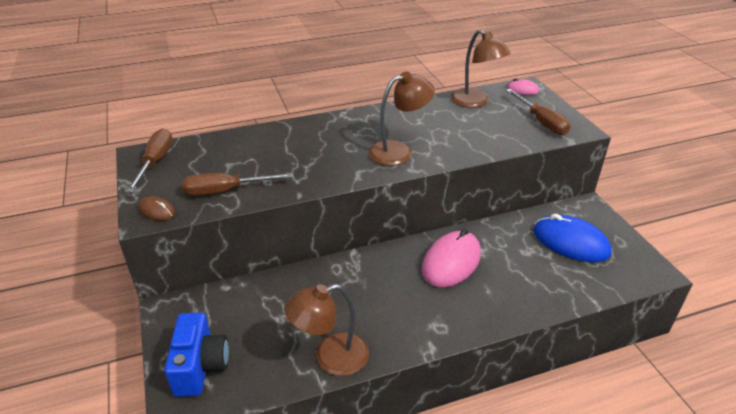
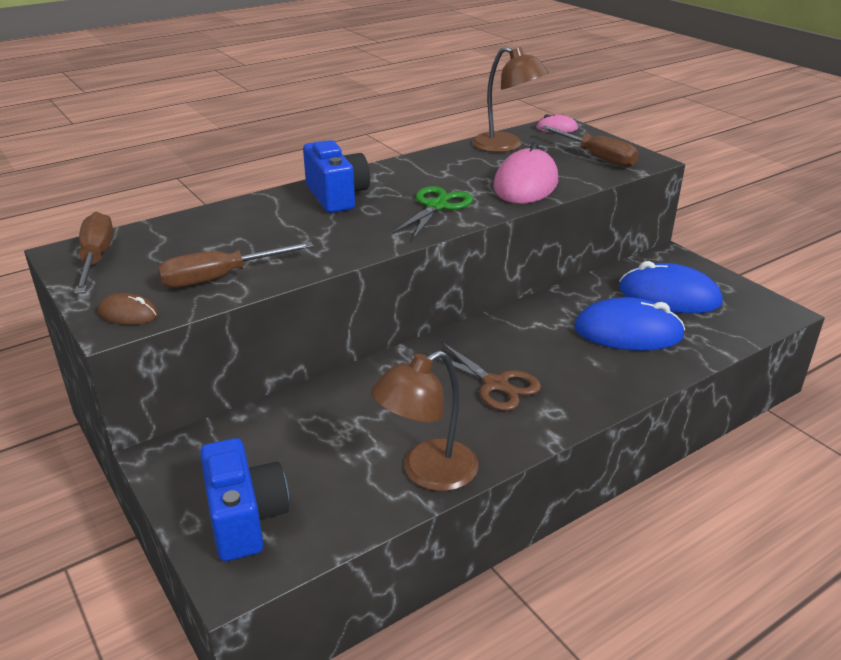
camera: 15 degrees left, 5 degrees down
(332, 132) = (337, 196): none -> blue camera
(399, 151) = (437, 206): brown lamp -> green scissors
(407, 295) = (496, 384): none -> brown scissors
(451, 262) = (535, 339): pink mouse -> pink mouse (526, 184)
(524, 269) = (628, 332): none -> blue mouse

